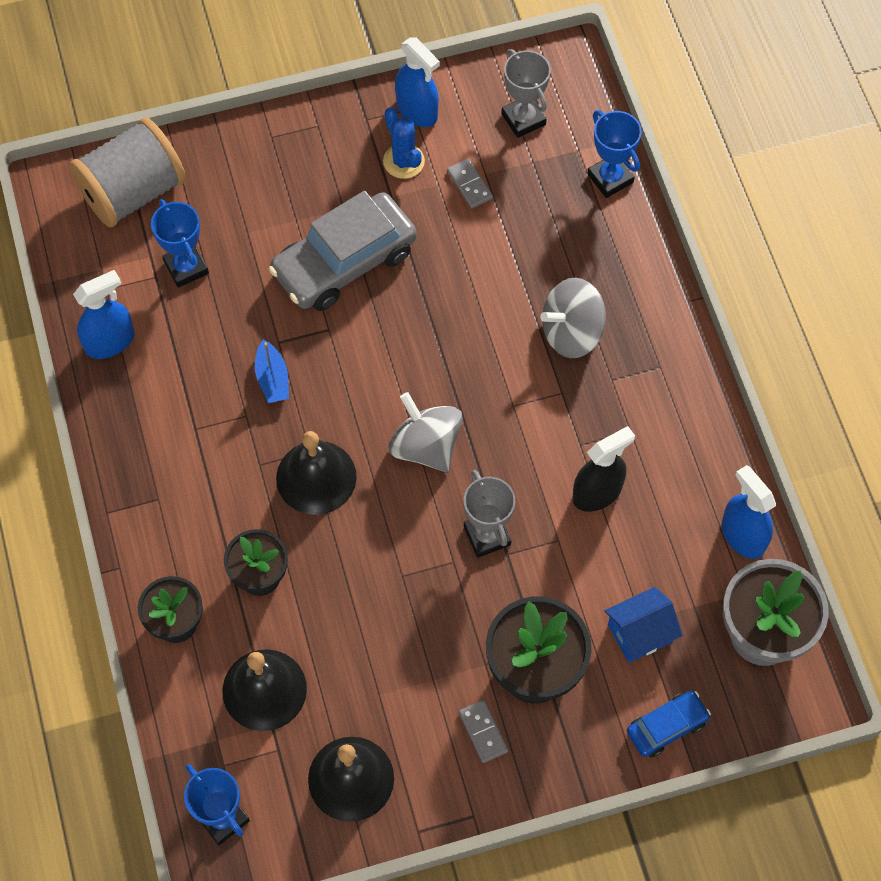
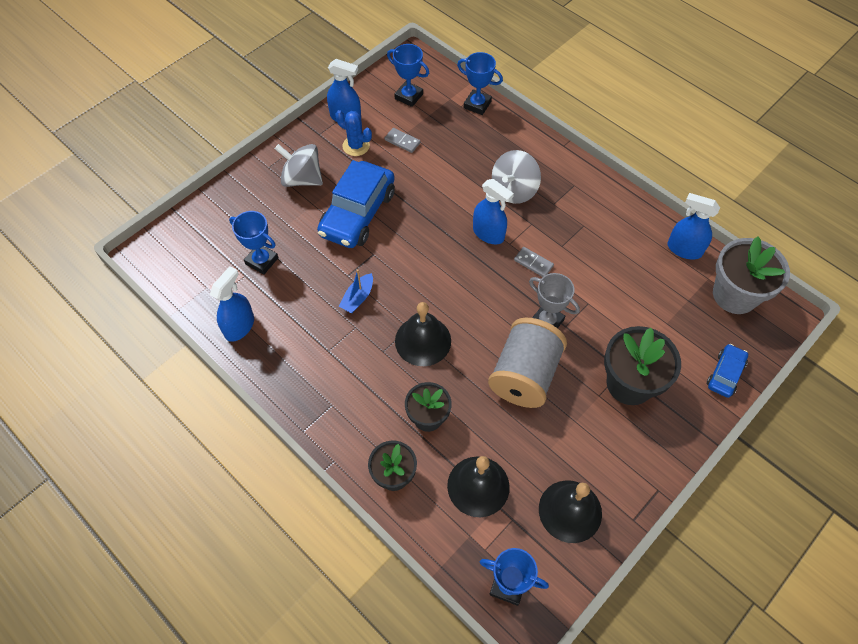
camera: 30 degrees left, 5 degrees down
(133, 192) = (200, 234): grey spool -> grey spool (524, 375)
(272, 379) = (358, 298): blue boat -> blue boat turned 75 degrees clockwise
(344, 262) = (358, 213): grey car -> blue car
(426, 446) = (476, 290): grey spinning top -> grey spinning top (302, 179)
(483, 732) = (627, 436): grey domino -> grey domino (533, 263)
(495, 377) = (488, 234): none -> blue spray bottle
(523, 119) = (409, 96): grey trophy -> blue trophy
(597, 493) = (590, 266): black spray bottle -> none
(640, 633) = (671, 330): blue house -> none

